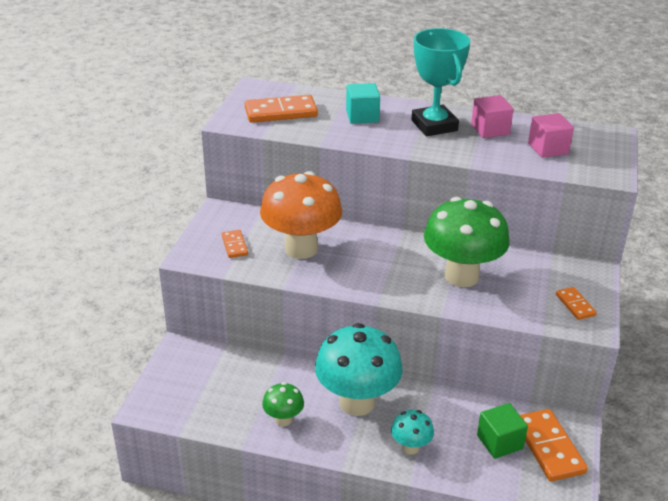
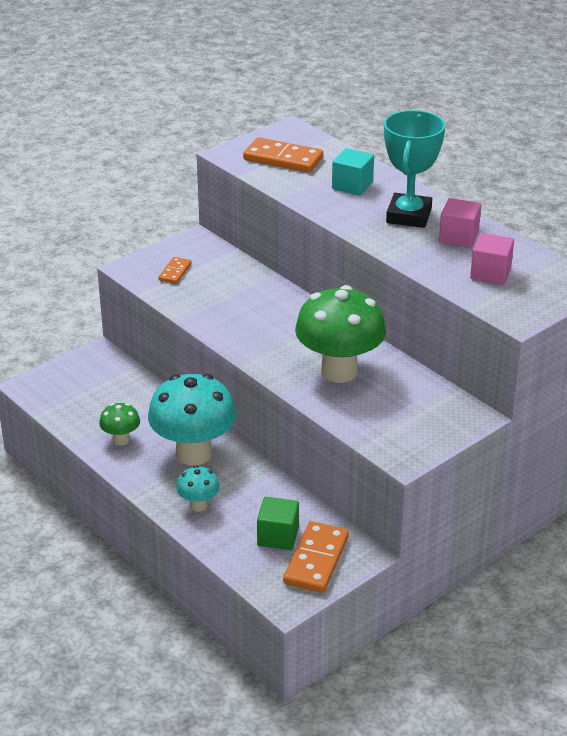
camera: 35 degrees right, 0 degrees up
(301, 248) = (227, 295): orange mushroom -> none
(575, 305) = (413, 436): orange domino -> none

